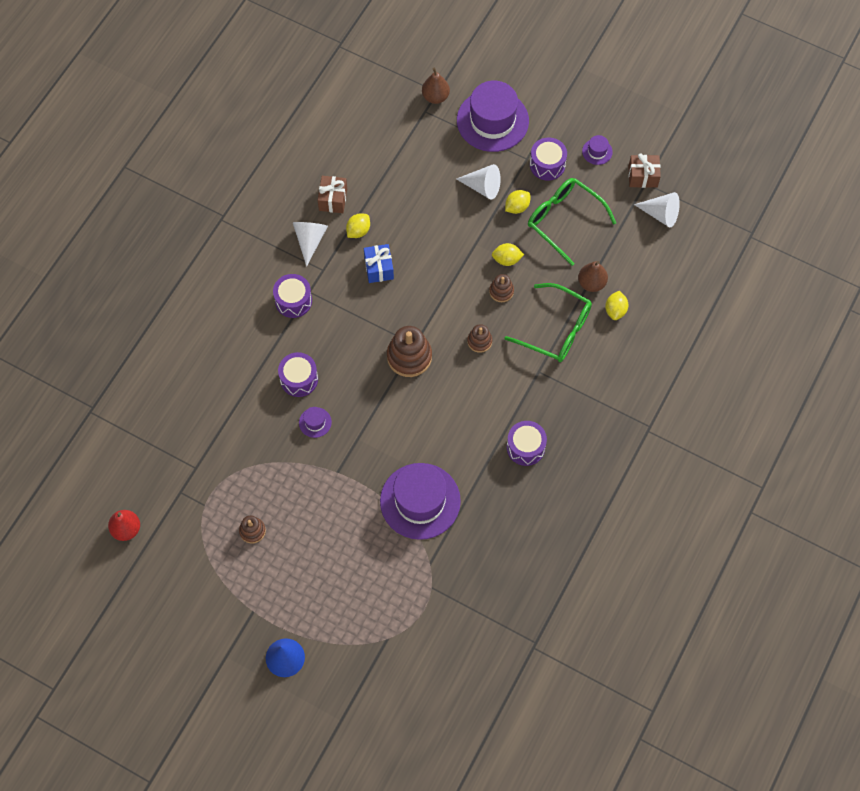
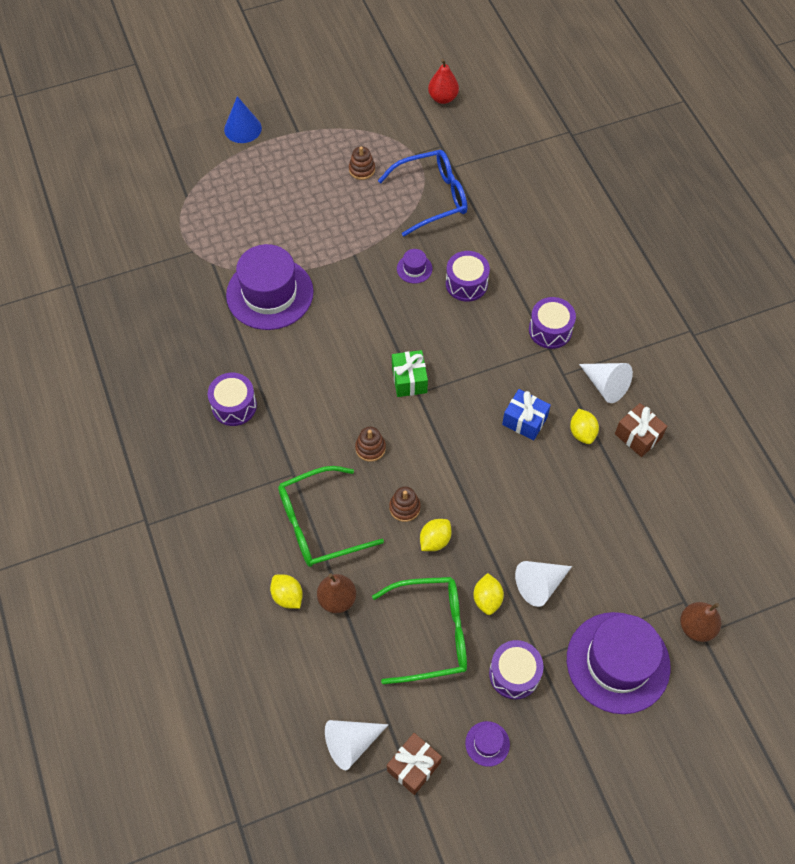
camera: 130 degrees right, 5 degrees down
(238, 460) = (432, 197): none -> blue glasses
(409, 357) = (409, 380): brown stacking toy -> green gift

